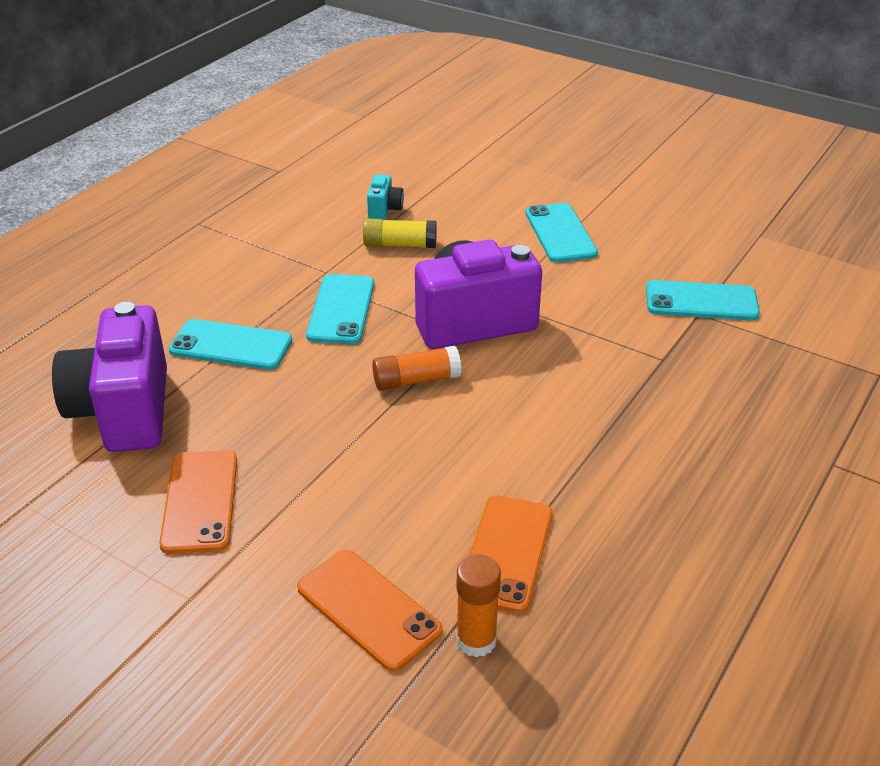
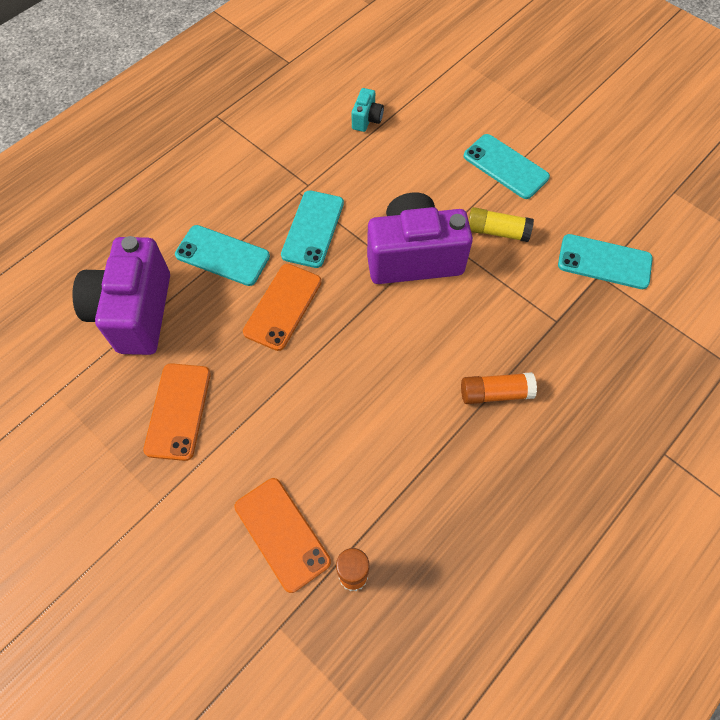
camera: 10 degrees right, 25 degrees up
(400, 245) = (372, 162): yellow glue stick -> yellow glue stick (497, 231)
(416, 380) = (357, 314): orange glue stick -> orange glue stick (495, 393)
(507, 553) = (392, 499): orange phone -> orange phone (283, 307)
(560, 233) = (505, 167): turquoise phone -> turquoise phone turned 45 degrees counterclockwise

